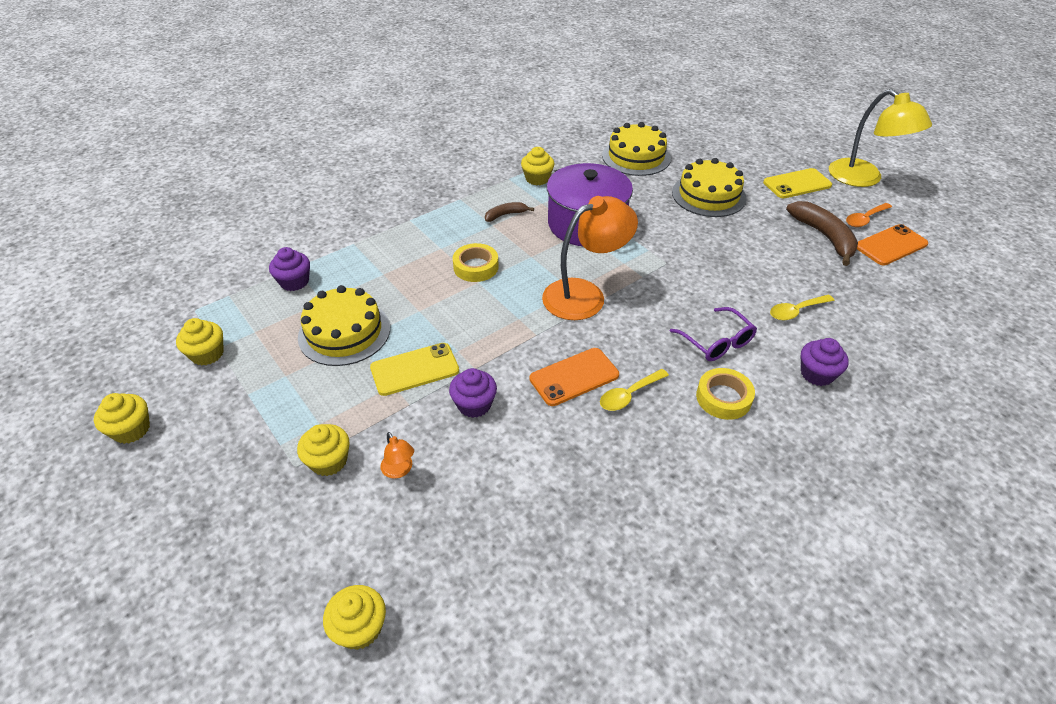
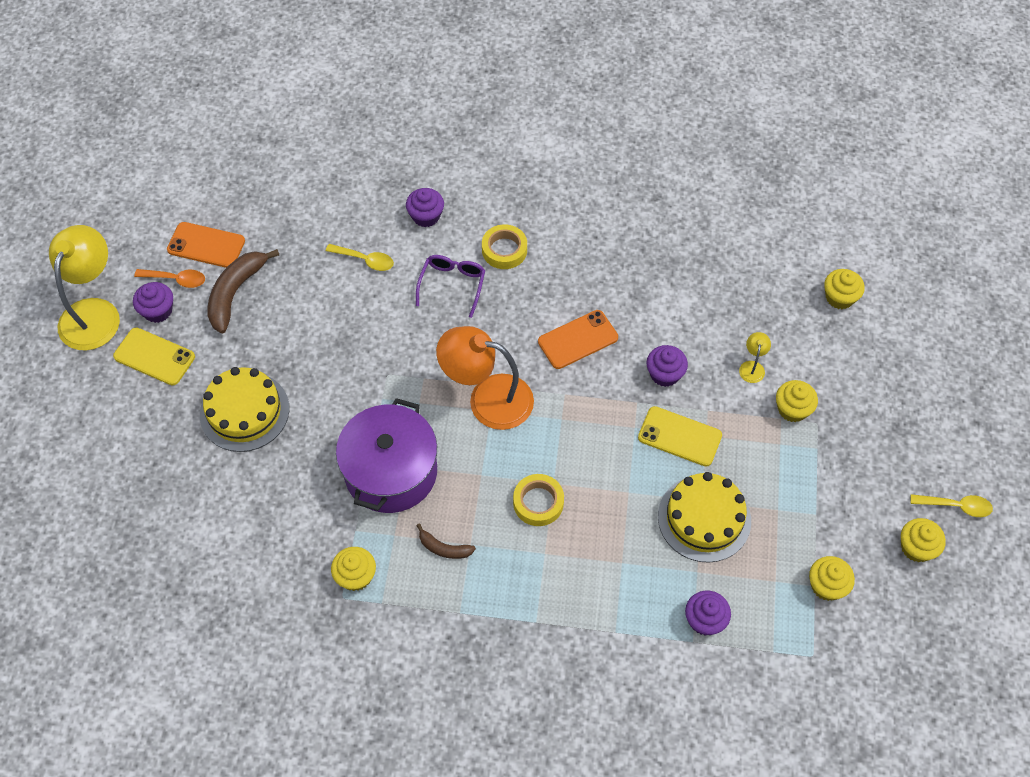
camera: 135 degrees left, 15 degrees up
(399, 470) = (752, 367): orange lamp -> yellow lamp
(574, 377) = (578, 339): orange phone -> orange phone turned 45 degrees counterclockwise
(629, 395) = (559, 299): yellow spoon -> yellow spoon (956, 506)
(636, 157) = (224, 521): yellow cake -> none
(840, 201) = (158, 311): none -> purple cupcake

